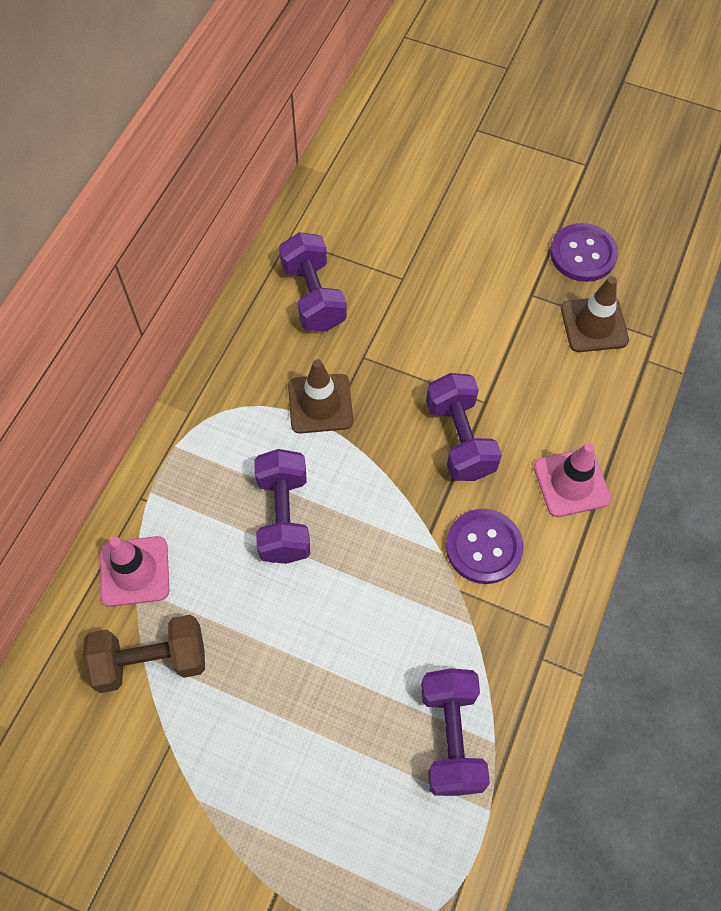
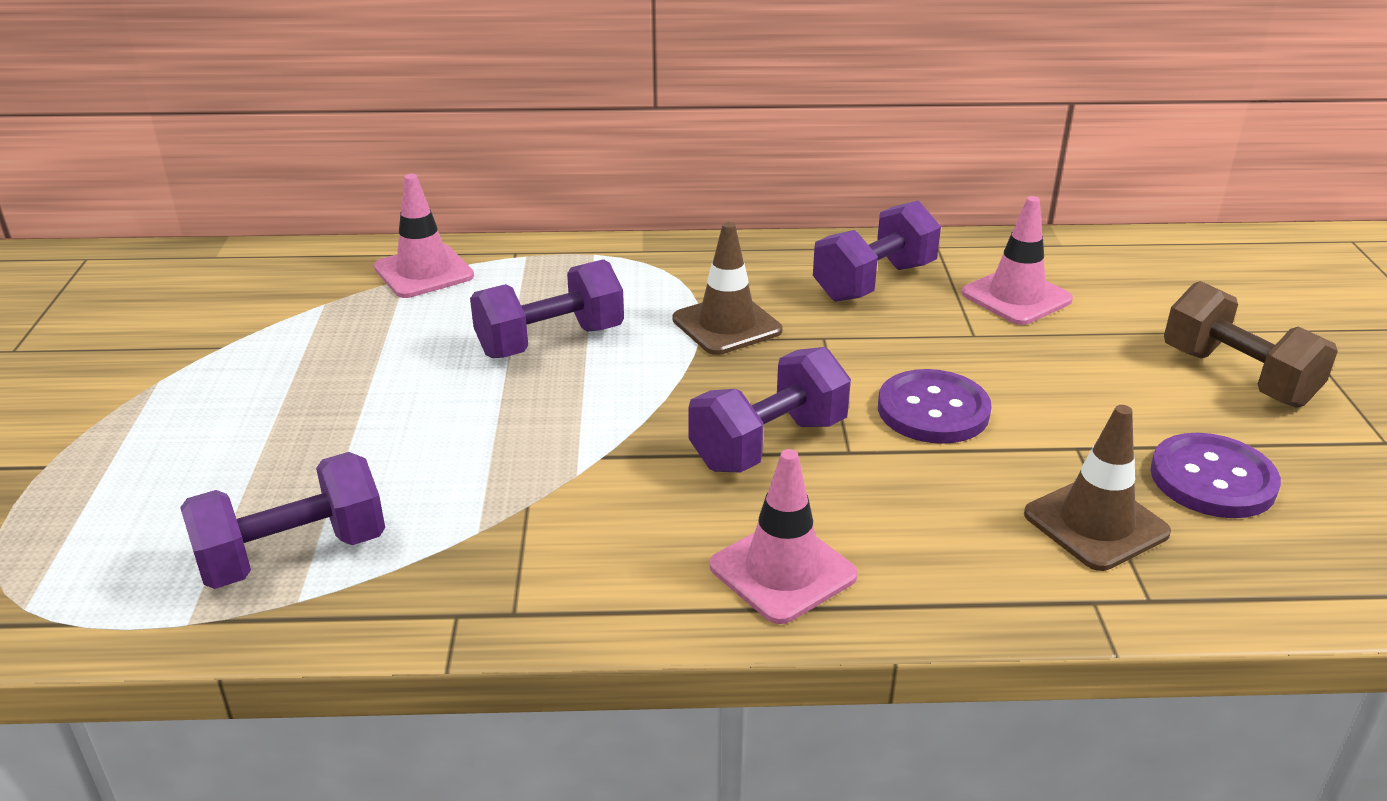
camera: 65 degrees right, 30 degrees down
(151, 661) = (320, 309): brown dumbbell -> brown dumbbell (1237, 377)
(373, 233) = (1016, 297): none -> pink traffic cone
(483, 547) = (609, 509): purple button -> purple button (933, 410)

